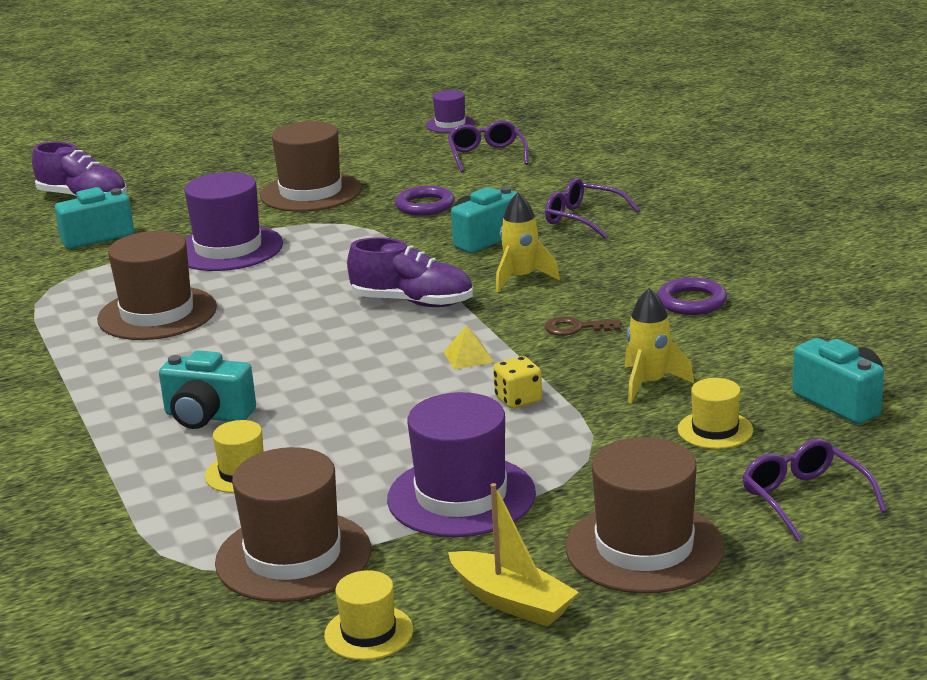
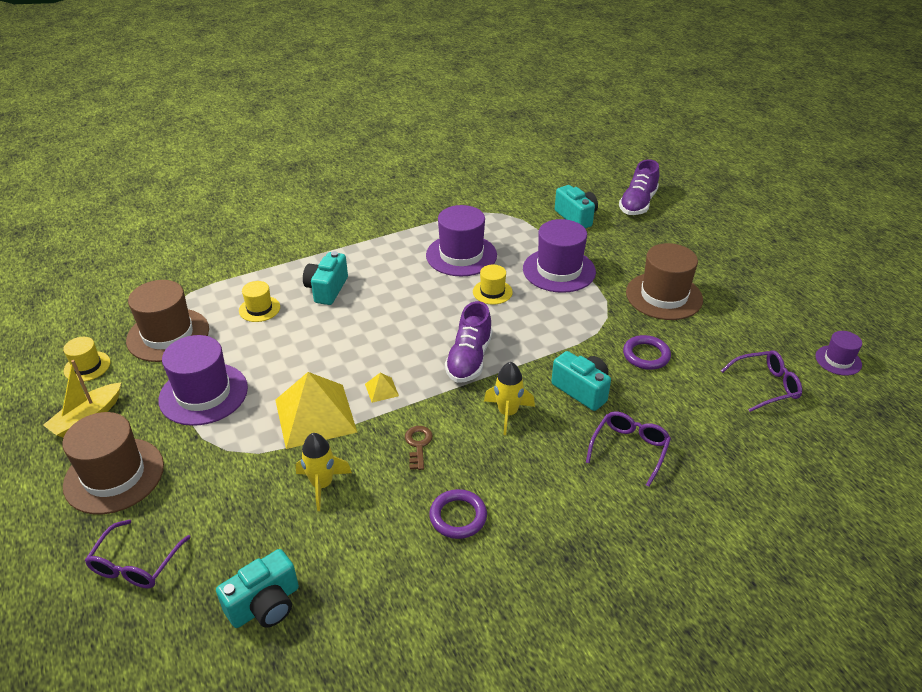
camera: 85 degrees right, 15 degrees up
(157, 314) = (461, 255): brown hat -> purple hat
(518, 399) = (315, 415): yellow dice -> yellow pyramid
(715, 430) = (245, 519): yellow hat -> yellow hat (492, 292)
(804, 498) = (136, 564): purple glasses -> purple glasses turned 135 degrees clockwise

